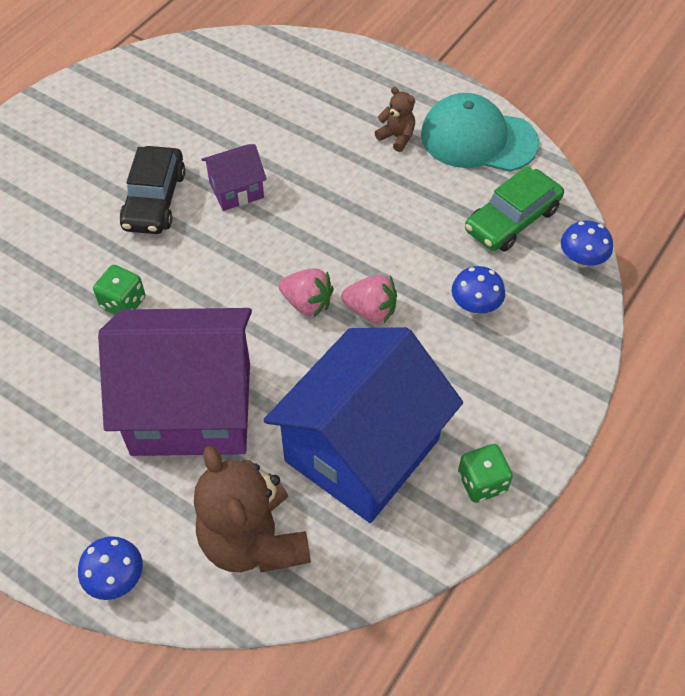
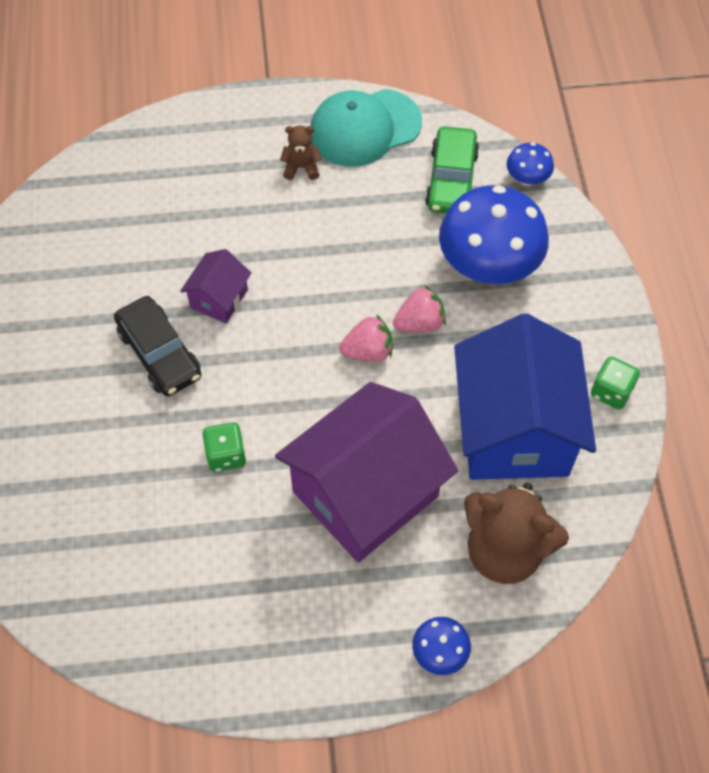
camera: 40 degrees left, 5 degrees up
(475, 306) = (488, 266): blue mushroom -> blue mushroom, size x2.17

